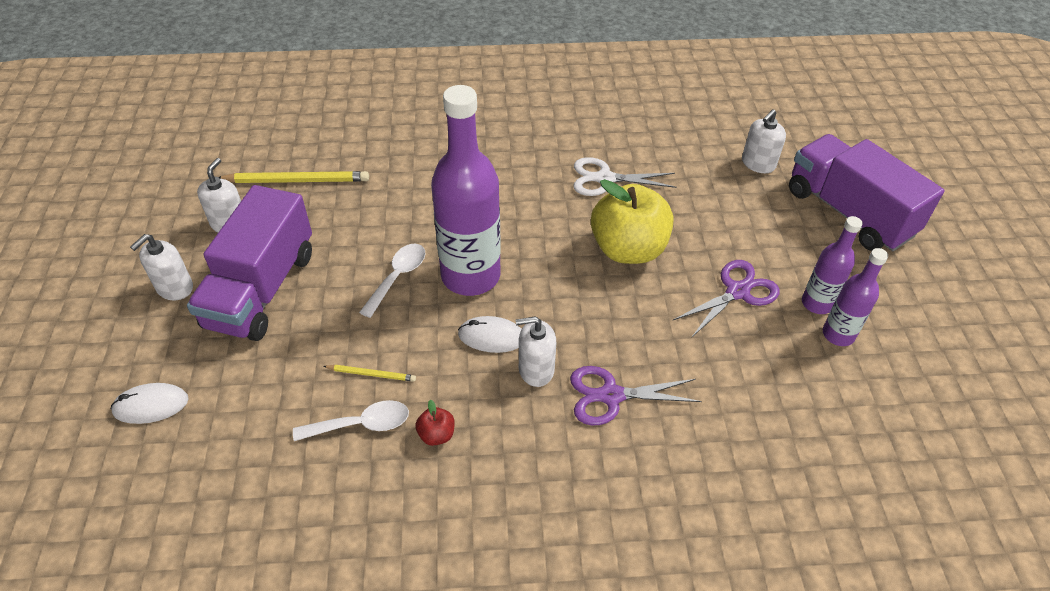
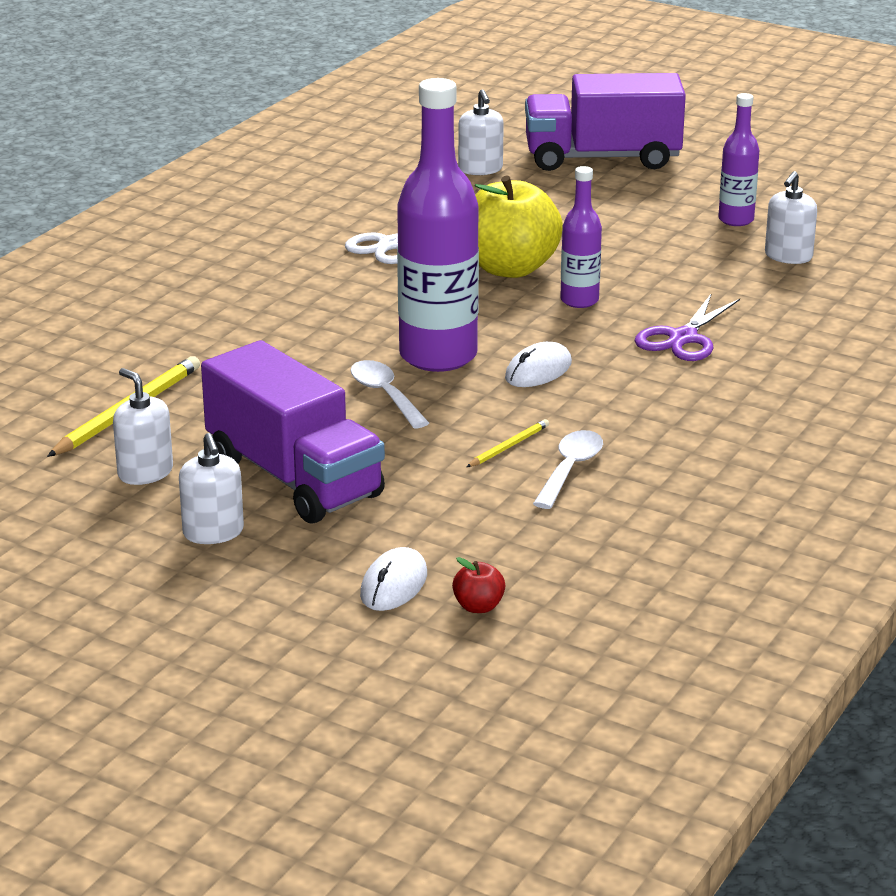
camera: 55 degrees left, 20 degrees down
(436, 435) = (629, 434): red apple -> red apple (478, 606)
(536, 369) = (608, 362): white soap dispenser -> white soap dispenser (788, 256)
(737, 291) = (632, 240): purple scissors -> none
(817, 303) = (690, 214): purple bottle -> purple bottle (579, 300)

